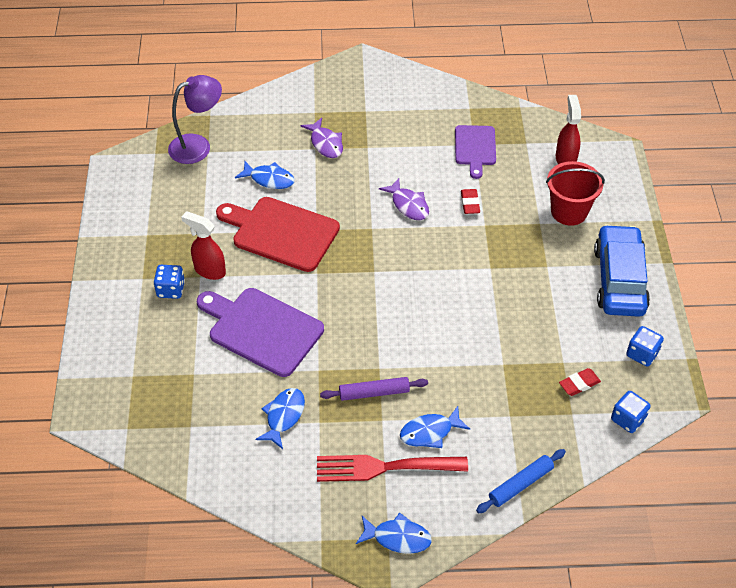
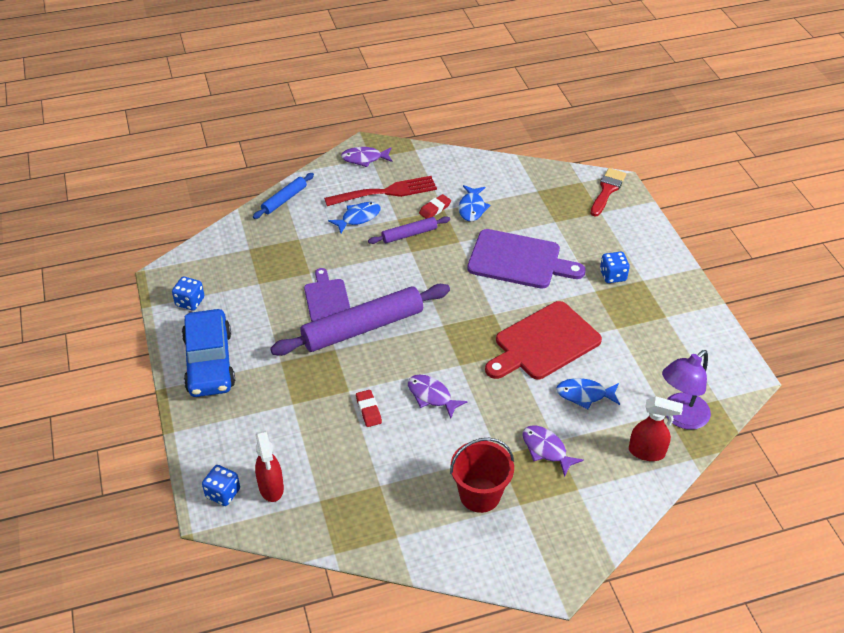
camera: 165 degrees right, 5 degrees down
(104, 407) = (607, 190): none -> red brush
(209, 270) = (590, 297): red spray bottle -> red spray bottle (647, 452)
(281, 233) = (544, 343): red cutting board -> red cutting board turned 135 degrees clockwise
(397, 538) = (364, 159): blue fish -> purple fish
(457, 285) = (362, 328): none -> purple rolling pin
(475, 148) = (378, 480): purple cutting board -> purple cutting board (327, 299)
(569, 212) = (263, 422): red bucket -> red bucket (480, 495)
(579, 384) = (244, 270): red eraser -> red eraser (435, 209)
(628, 419) = (203, 253): blue dice -> blue dice (223, 493)

